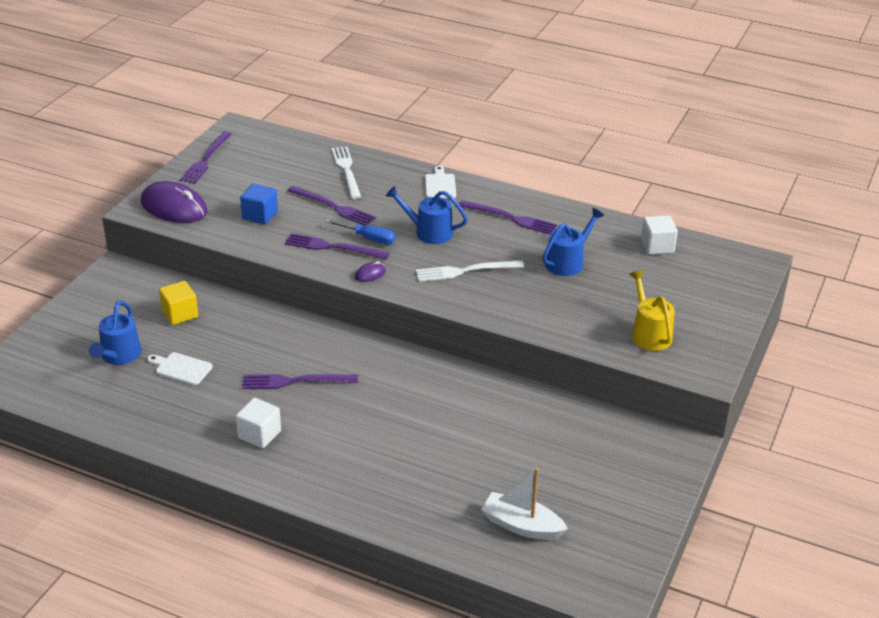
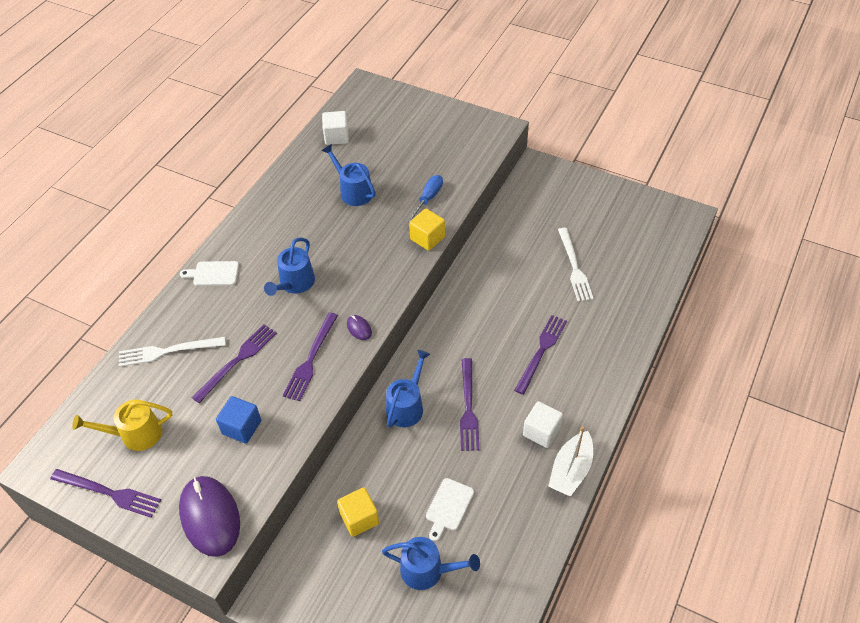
camera: 85 degrees left, 15 degrees up
(174, 207) = (210, 517): purple mouse -> purple mouse turned 60 degrees counterclockwise
(301, 339) = (407, 406): none -> blue watering can
(368, 238) = (299, 330): blue screwdriver -> blue screwdriver (428, 198)
(465, 271) = (360, 259): white fork -> white fork (574, 267)
(500, 316) = (427, 238): none -> yellow cube
(510, 218) = (280, 224): purple fork -> purple fork (541, 351)
(522, 526) = (627, 258): white boat -> white boat (571, 470)
(649, 333) = (452, 152): yellow watering can -> yellow watering can (135, 434)

